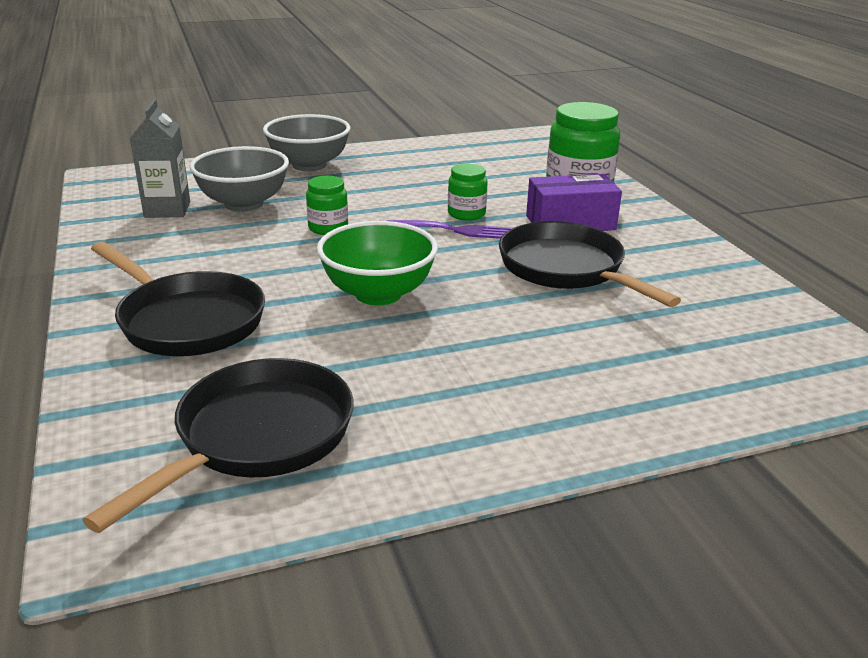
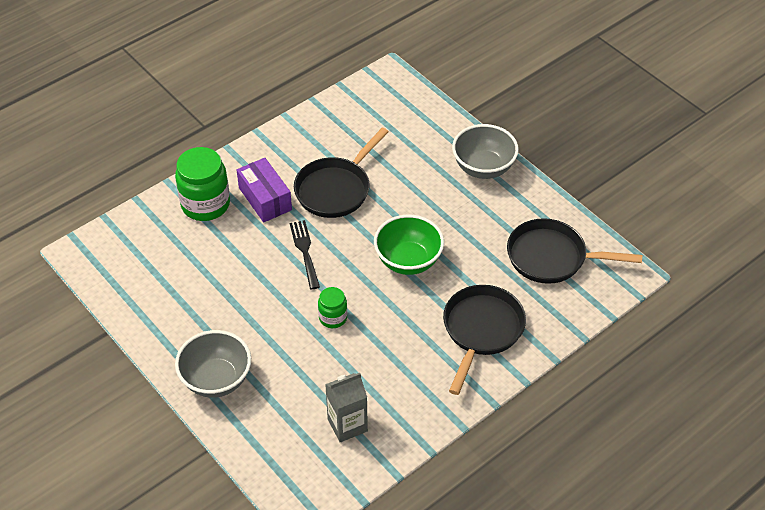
camera: 110 degrees left, 20 degrees up
(244, 204) = (315, 384): grey bowl -> grey bowl (483, 168)
(455, 230) = (305, 251): purple fork -> black fork
(466, 214) = (274, 253): green jar -> none

